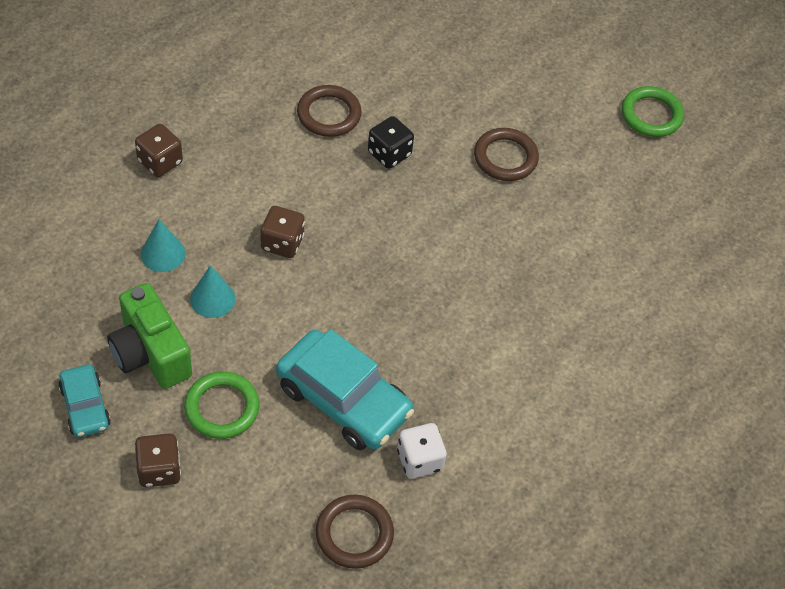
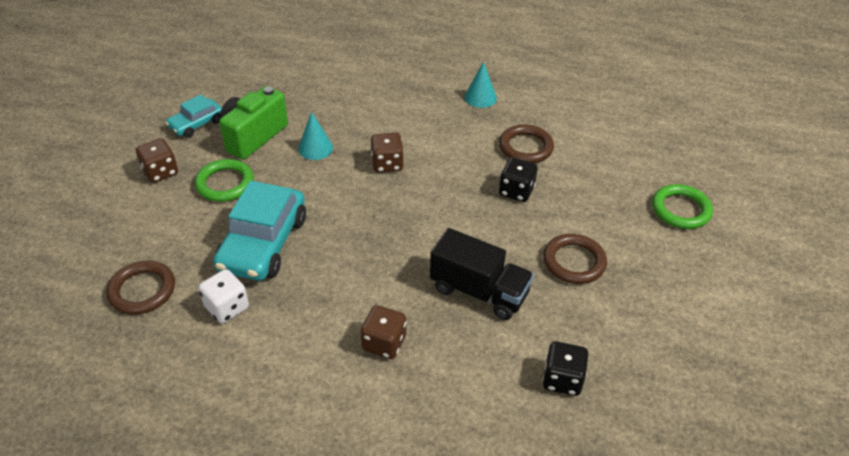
camera: 70 degrees right, 10 degrees down
(160, 162) = (414, 87): brown dice -> brown dice (384, 343)
(163, 253) = (339, 114): turquoise cone -> turquoise cone (480, 97)
(504, 245) = (479, 291): none -> black truck
(627, 232) = (562, 379): none -> black dice
(651, 115) = (723, 354): green ring -> green ring (680, 210)

